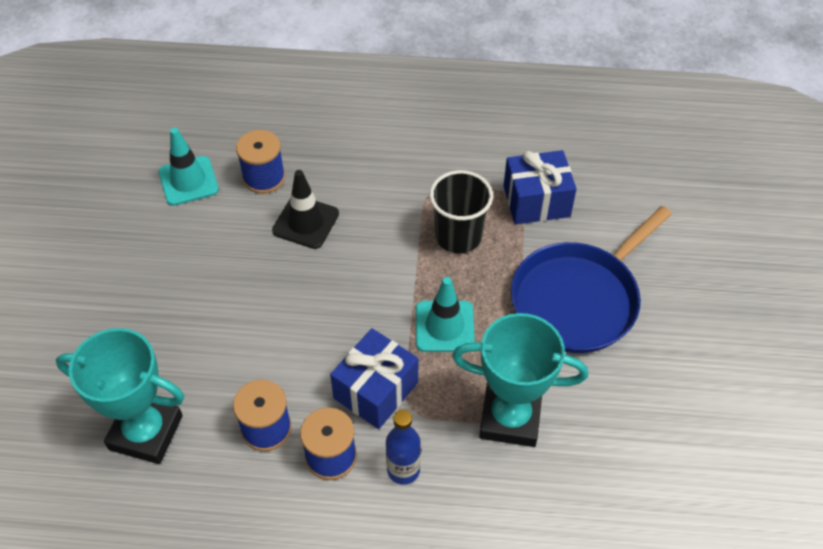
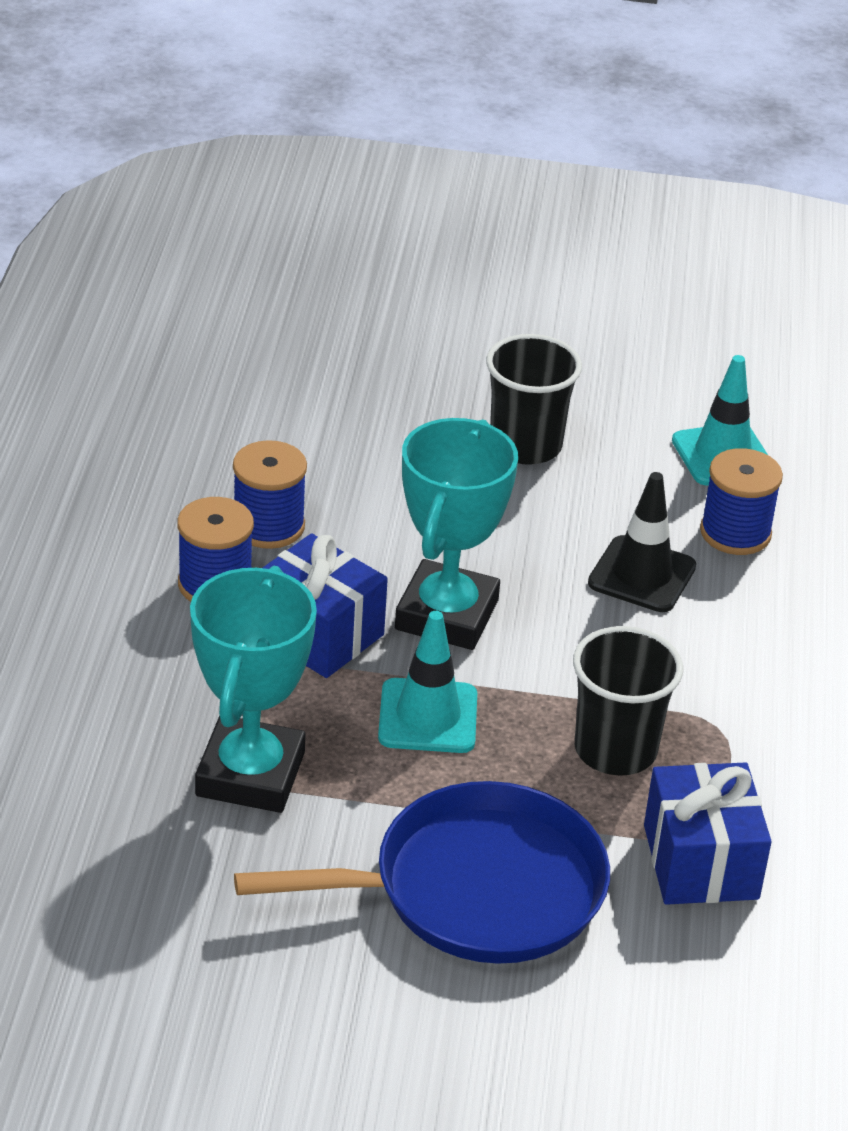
camera: 90 degrees right, 15 degrees down
(146, 432) = (277, 422): turquoise trophy -> turquoise trophy (447, 615)
(177, 282) = (525, 445): none -> black cup
(403, 470) = (181, 653): blue bottle -> none
(578, 299) = (475, 889): blue pan -> blue pan turned 120 degrees clockwise

